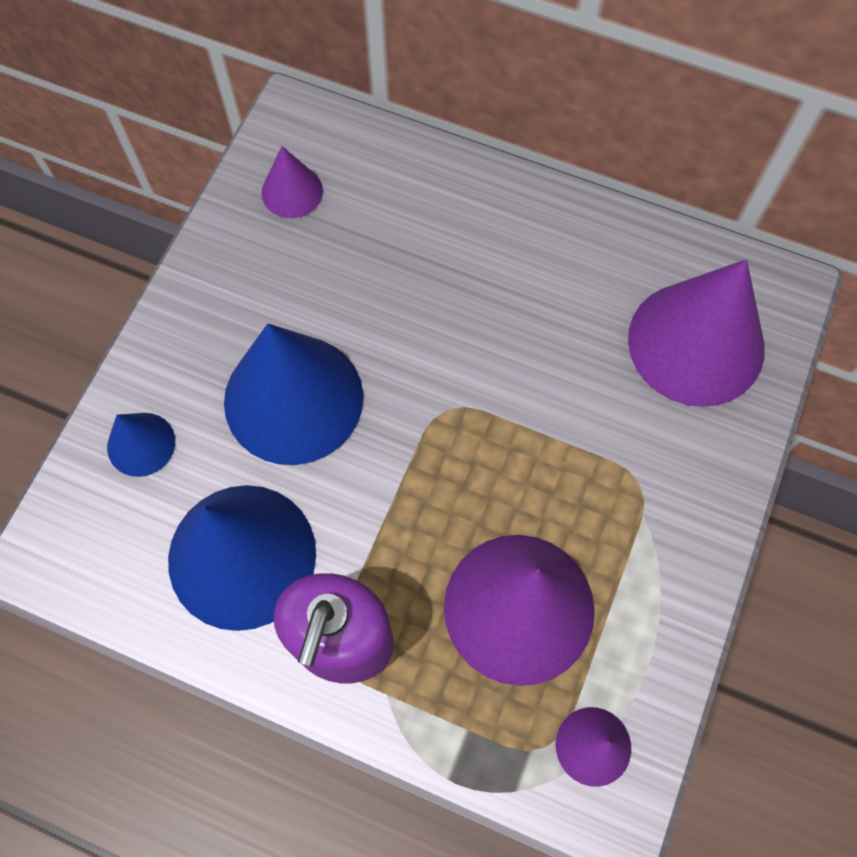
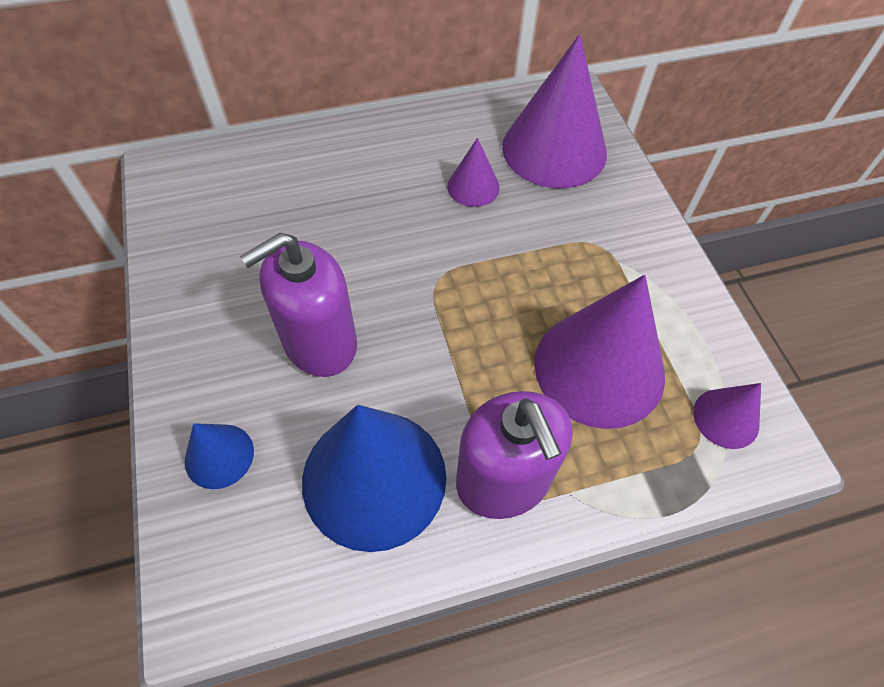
camera: 40 degrees left, 10 degrees down
(292, 191) = (202, 213): purple cone -> purple cone (473, 187)
(293, 398) = (319, 343): blue cone -> purple soap dispenser

